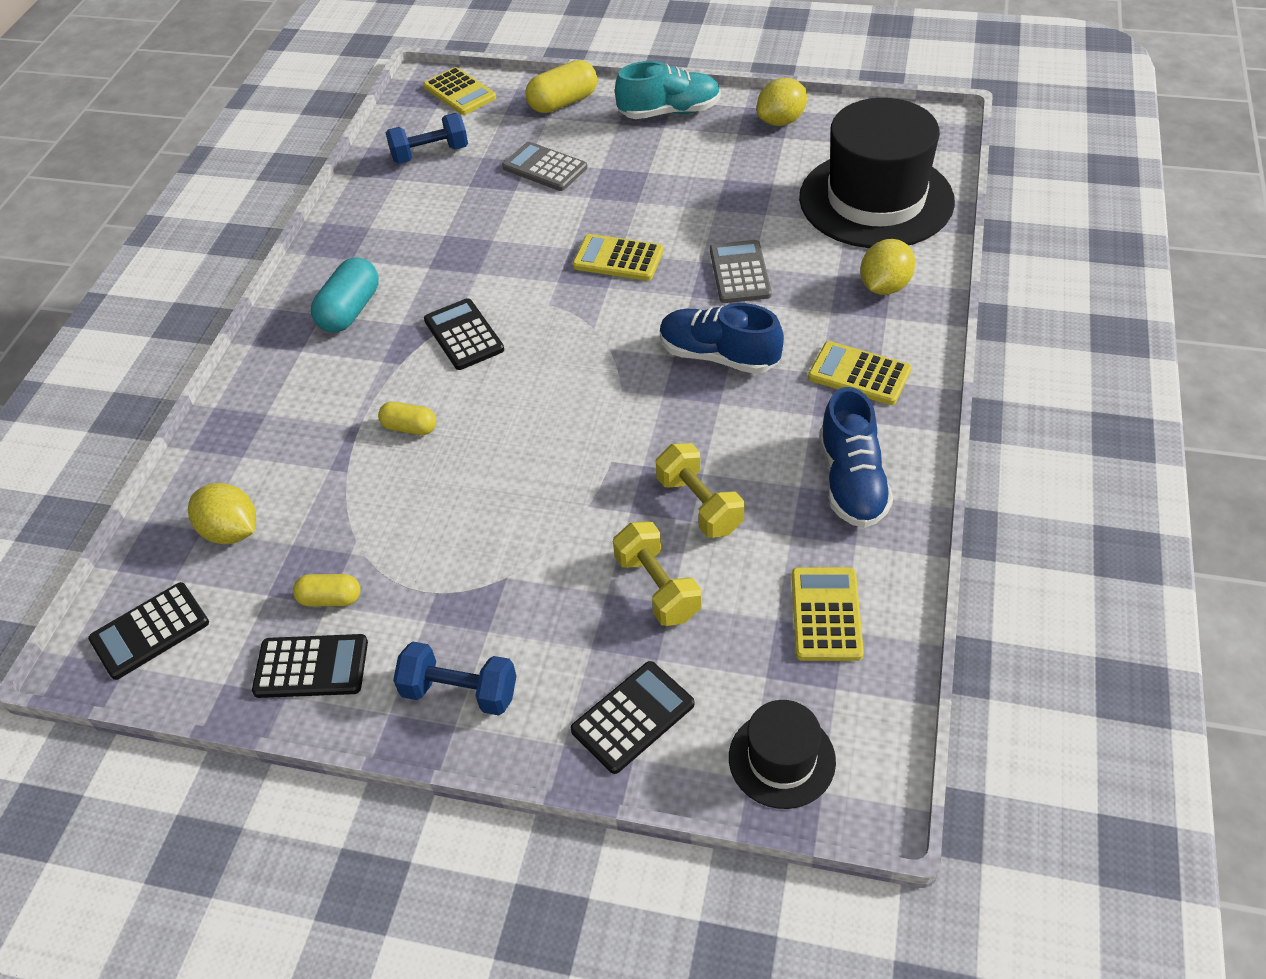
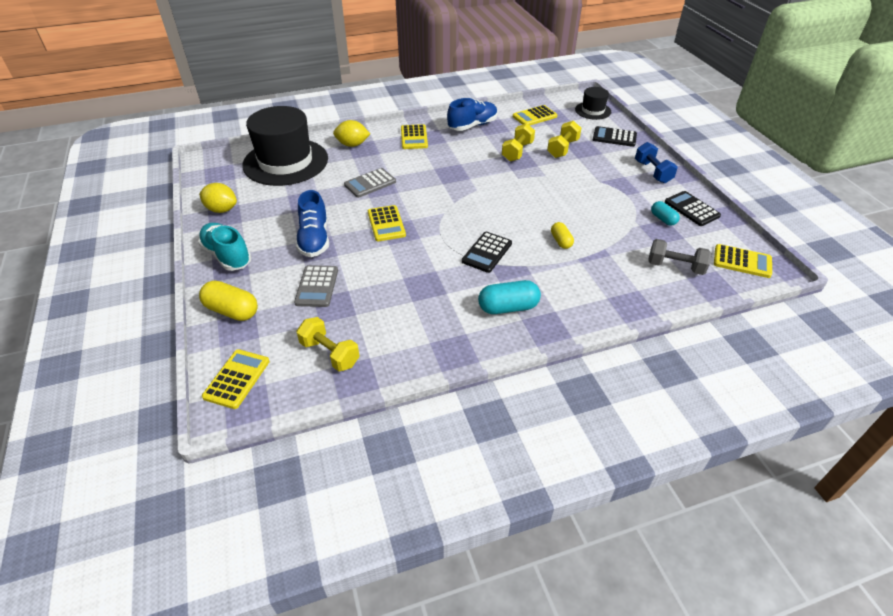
camera: 125 degrees left, 5 degrees down
(150, 631) = (742, 261): black calculator -> yellow calculator
(231, 531) = (675, 267): yellow lemon -> grey dumbbell
(330, 599) = (663, 219): yellow capsule -> turquoise capsule
(430, 154) = (330, 353): blue dumbbell -> yellow dumbbell
(719, 356) = (432, 172): blue shoe -> blue shoe (314, 239)

